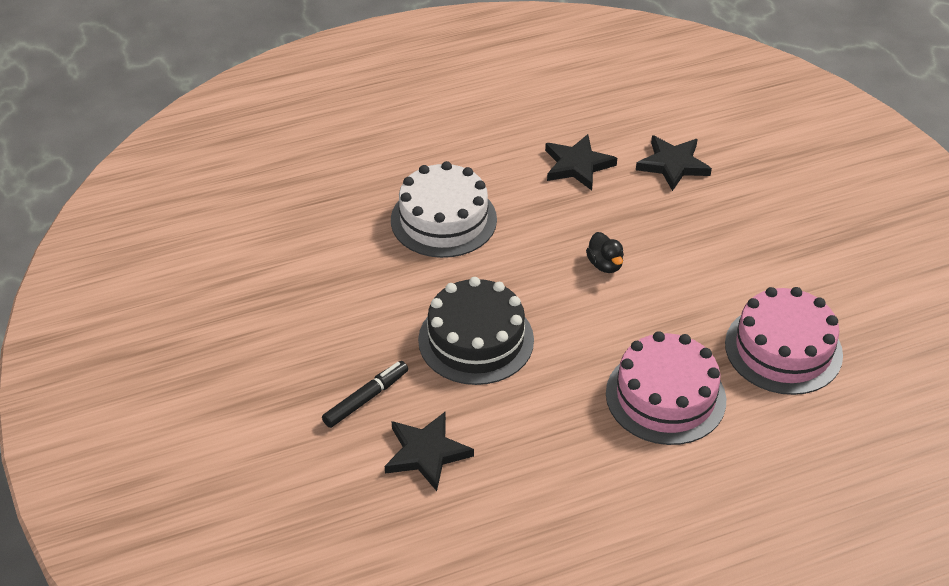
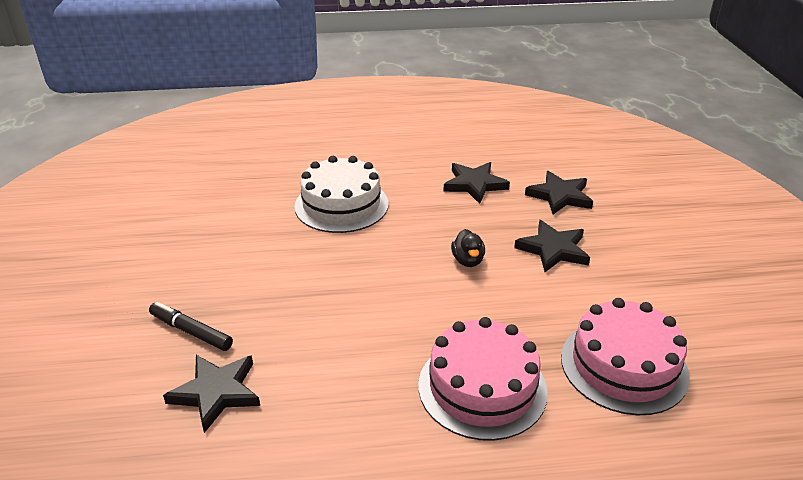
camera: 15 degrees right, 10 degrees down
(366, 399) = (191, 331): black marker -> black marker turned 120 degrees counterclockwise
(476, 340) = (319, 301): black cake -> none
(685, 235) = (553, 249): none -> black star

